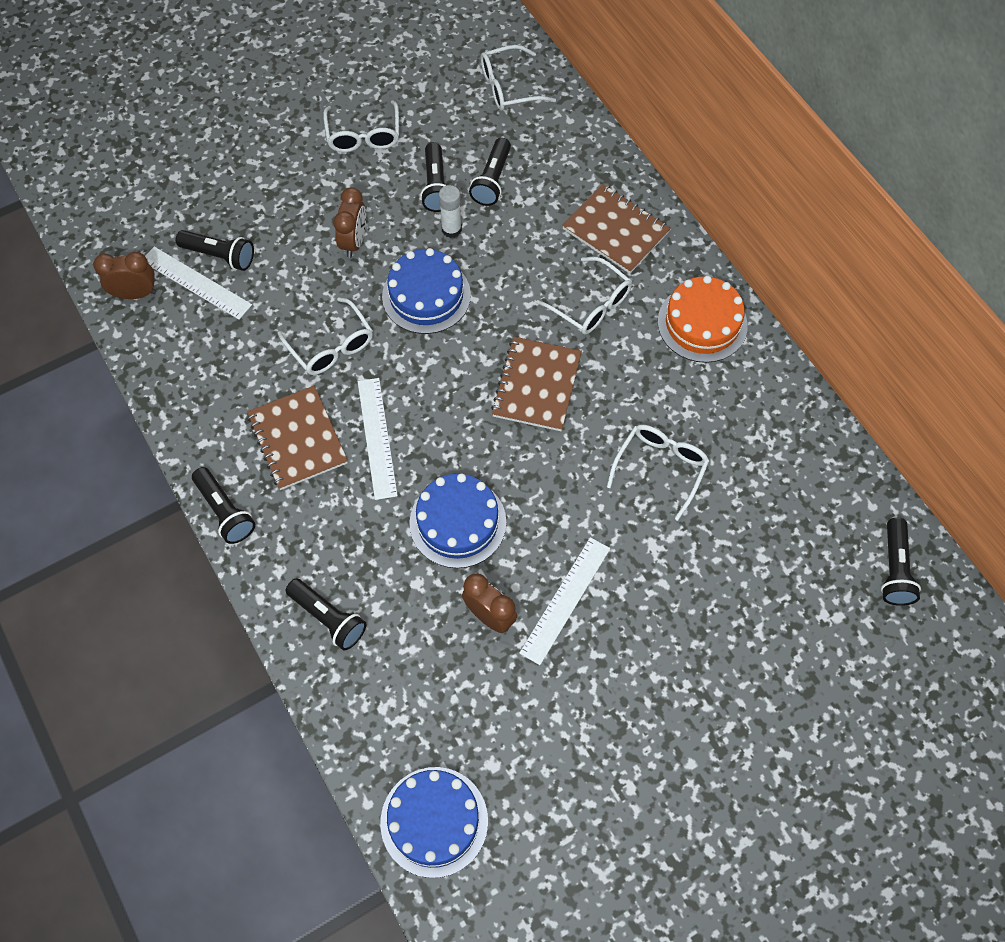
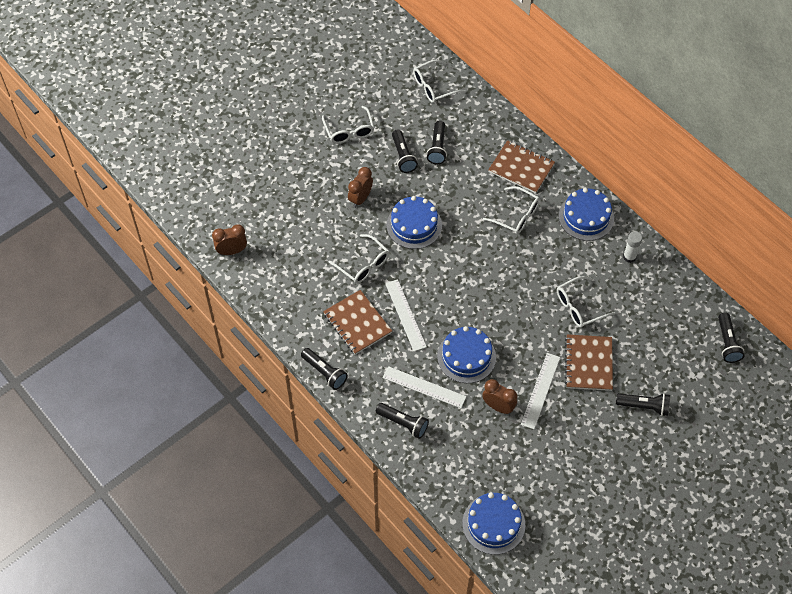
camera: 10 degrees left, 5 degrees down
(196, 283) = (268, 238): white ruler -> white ruler (424, 387)
(220, 256) = (278, 220): black flashlight -> black flashlight (644, 406)
(354, 242) = (360, 199): brown clock -> brown clock turned 150 degrees counterclockwise
(451, 229) = (419, 182): white glue stick -> white glue stick (629, 257)
(537, 385) = (494, 269): brown notebook -> brown notebook (588, 363)
(660, 469) = (579, 307): white glasses -> white glasses turned 135 degrees counterclockwise
(702, 323) = (586, 217): orange cake -> blue cake

